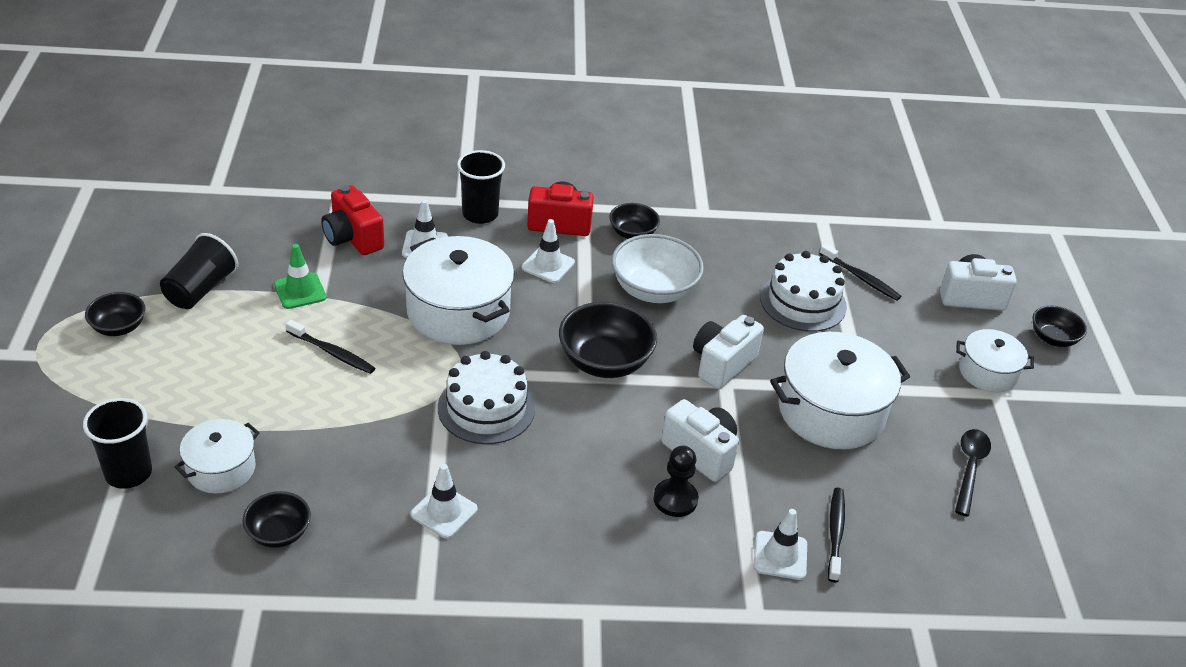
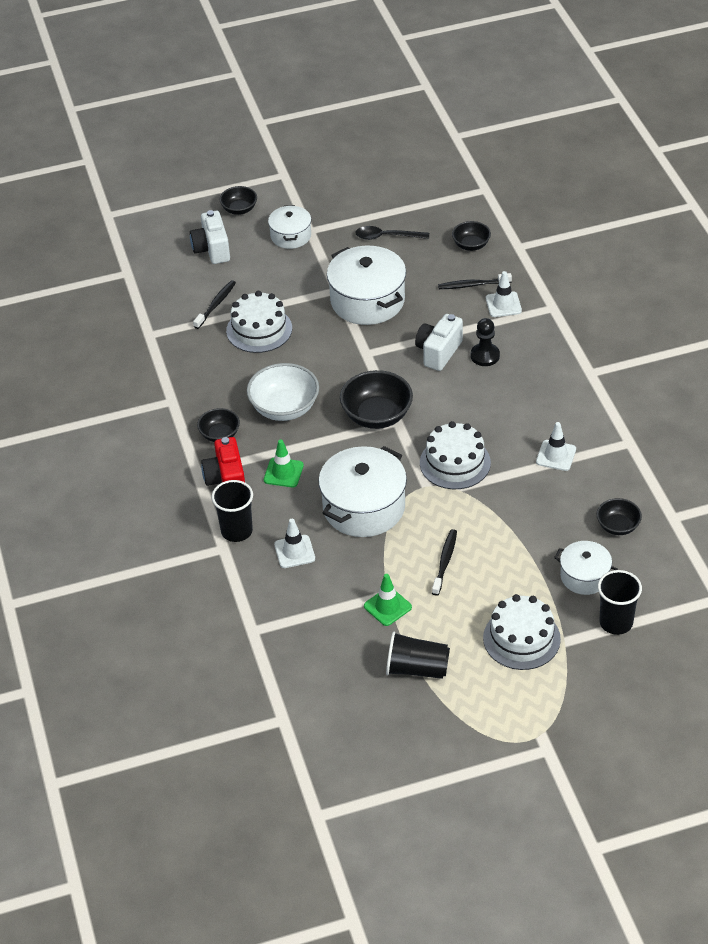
camera: 100 degrees left, 5 degrees up
(119, 327) = (485, 698): black bowl -> black bowl (471, 245)
(174, 381) = (521, 638): none -> white cake
(352, 238) = (306, 599): red camera -> none
(548, 265) = (283, 473): white traffic cone -> green traffic cone
(722, 364) = (348, 358): white camera -> none

